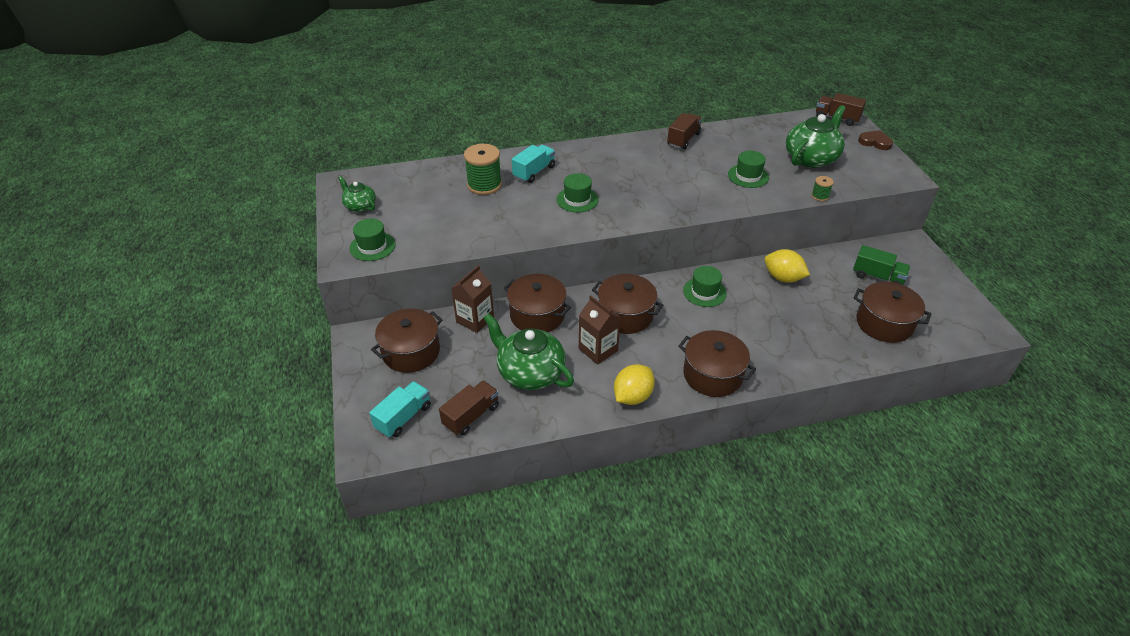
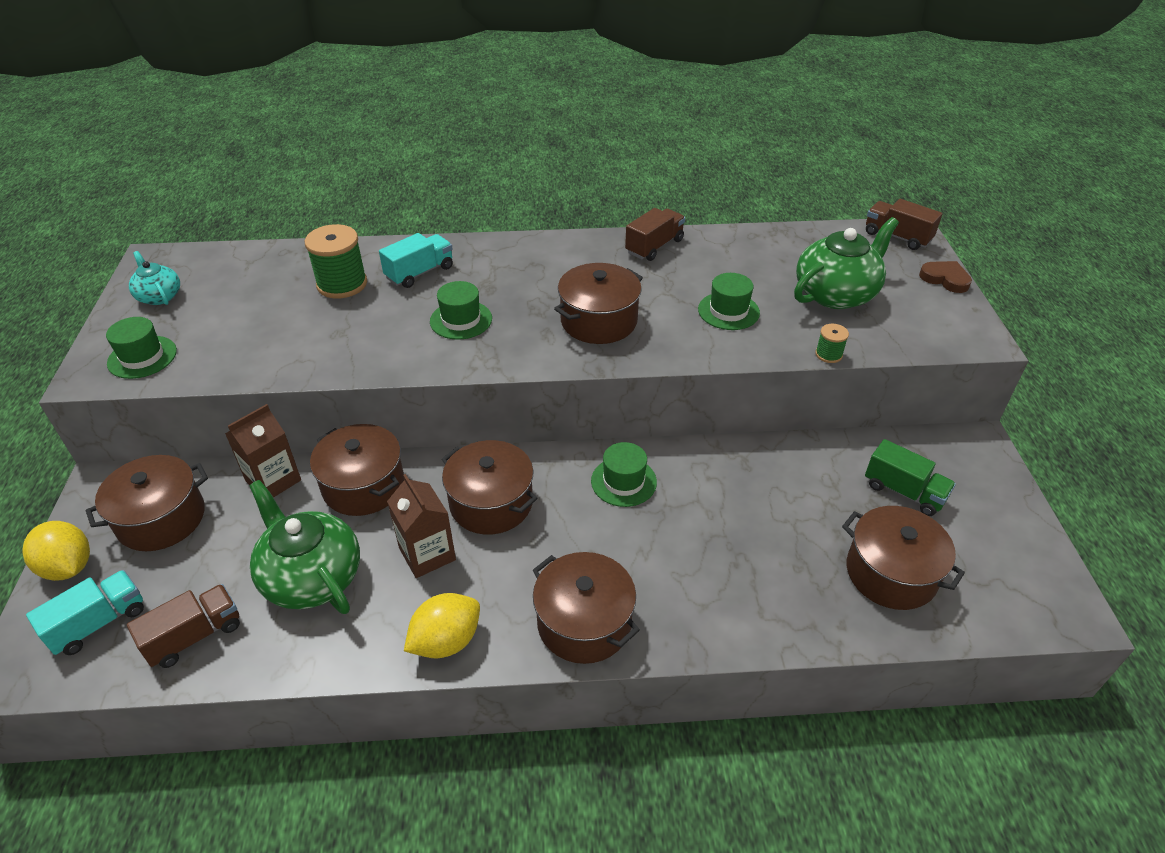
camera: 10 degrees right, 0 degrees up
(360, 206) = (159, 296): green teapot -> turquoise teapot
(668, 191) = (599, 321): none -> brown pot
(783, 278) = (752, 474): yellow lemon -> yellow lemon (68, 567)

